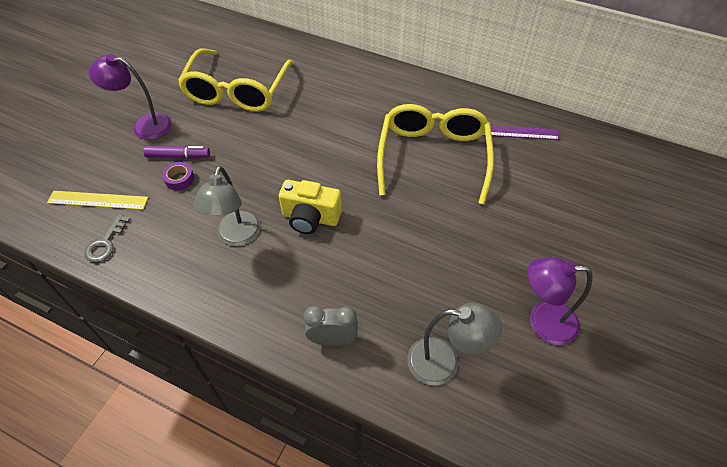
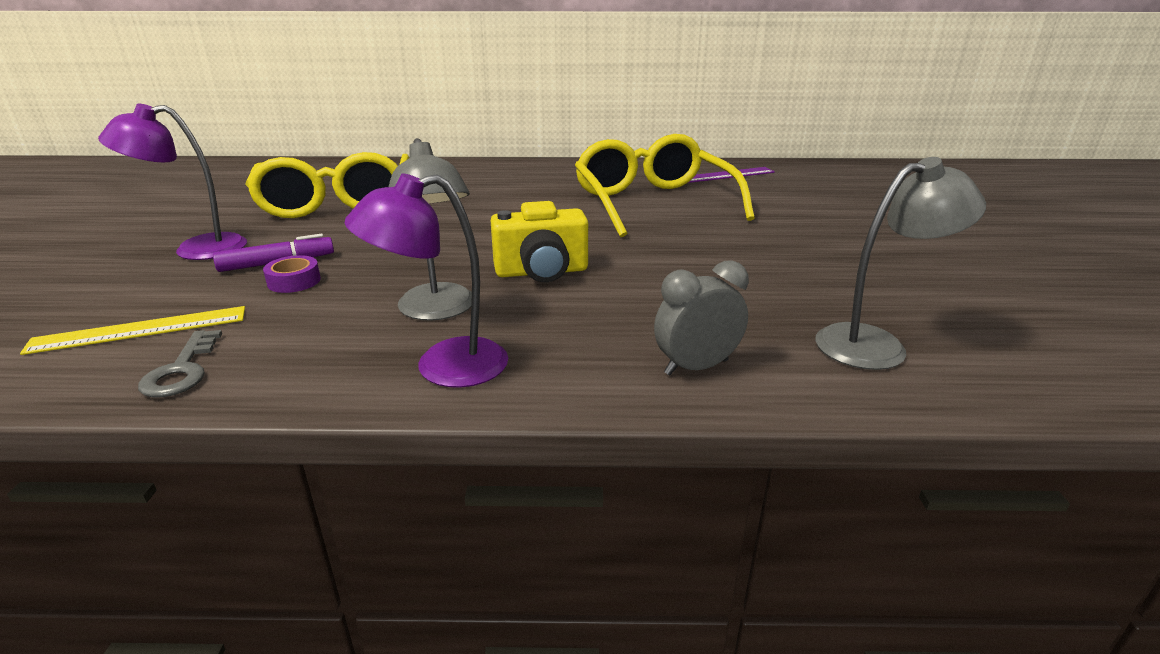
camera: 25 degrees left, 25 degrees down
(542, 322) = (937, 282): purple lamp -> purple lamp (443, 367)

